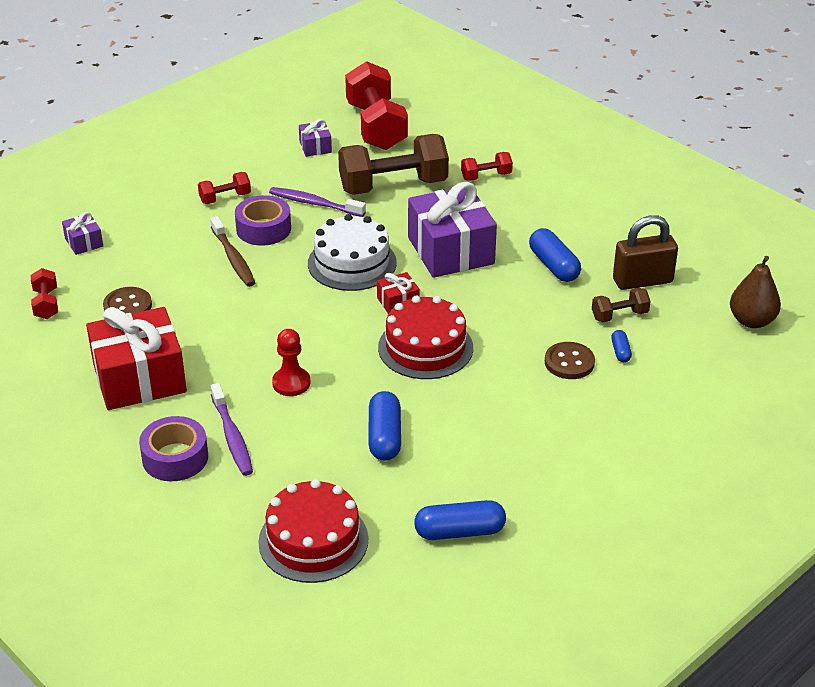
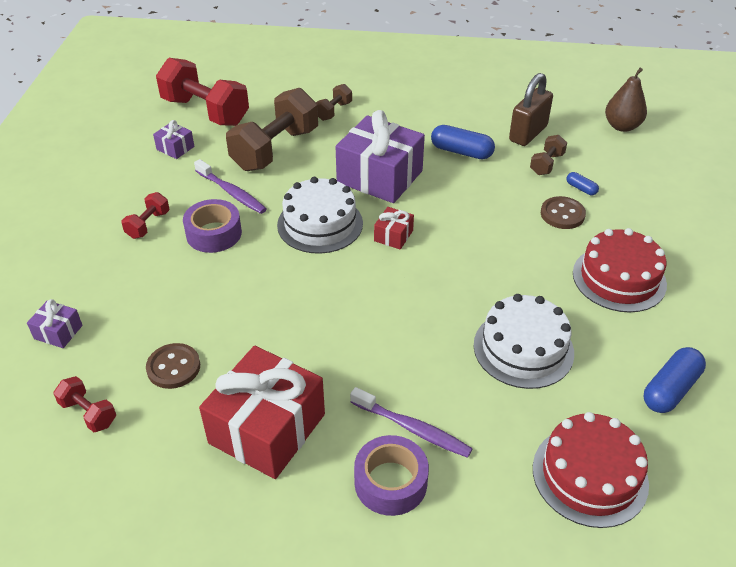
camera: 40 degrees left, 5 degrees up
(233, 258) = (218, 271): brown toothbrush -> none
(291, 383) = (399, 350): red pawn -> none
(315, 204) = (231, 192): purple toothbrush -> purple toothbrush turned 120 degrees counterclockwise
(385, 437) = (523, 348): blue capsule -> white cake
(425, 347) = (458, 259): red cake -> red cake (619, 278)
(486, 176) = (334, 111): red dumbbell -> brown dumbbell

